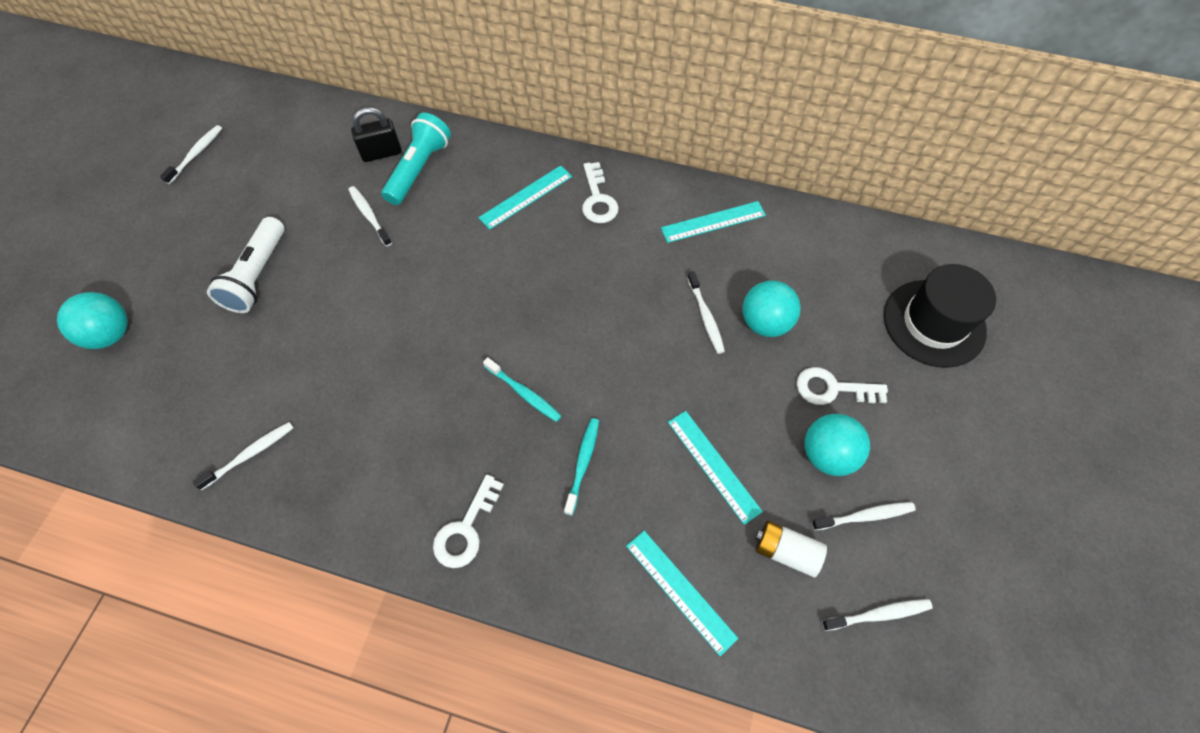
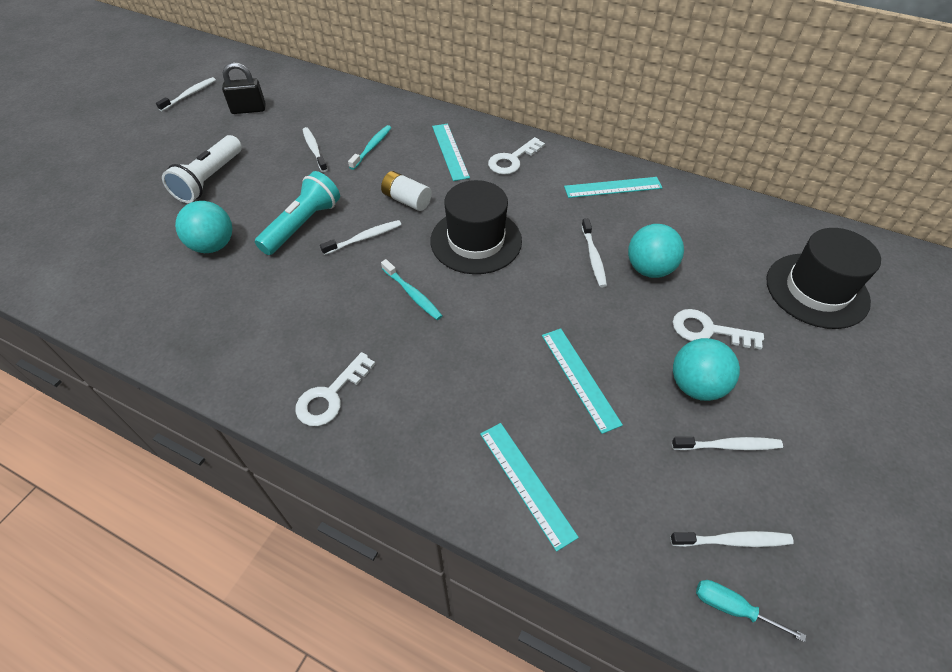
camera: 10 degrees right, 10 degrees down
(111, 334) = (77, 205): turquoise ball -> turquoise ball (213, 245)
(250, 454) = (158, 307): white toothbrush -> white toothbrush (364, 238)
(381, 153) = (337, 109): black padlock -> black padlock (248, 109)
(419, 169) = (365, 123): turquoise flashlight -> turquoise flashlight (303, 225)
(526, 197) = (450, 151): turquoise ruler -> turquoise ruler turned 75 degrees counterclockwise
(578, 314) = (476, 241): none -> black hat
(582, 463) = (453, 358): turquoise toothbrush -> turquoise toothbrush (372, 147)
(598, 199) = (512, 160): white key -> white key turned 45 degrees clockwise
(785, 551) = (641, 465): white battery -> white battery (407, 200)
(884, 680) = (732, 608): none -> turquoise screwdriver

